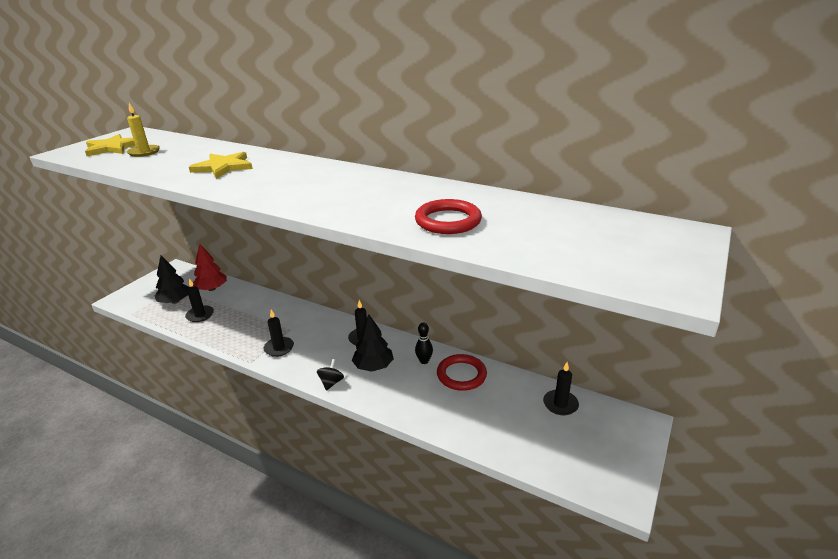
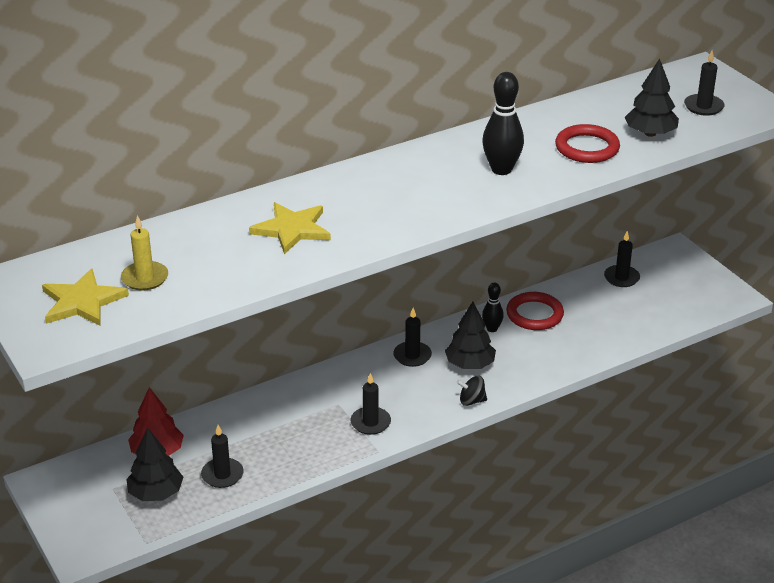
camera: 60 degrees left, 5 degrees up
(331, 383) = (471, 401): black spinning top -> black spinning top turned 45 degrees counterclockwise
(369, 200) = (501, 169): none -> black bowling pin
(516, 240) = (650, 133): none -> black tree
(614, 252) = (703, 107): none -> black candle

